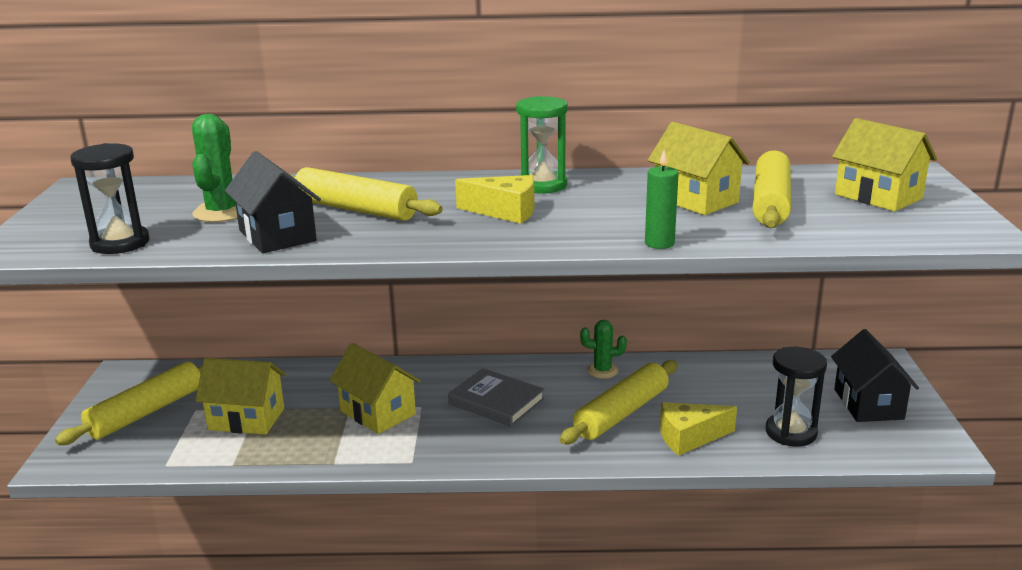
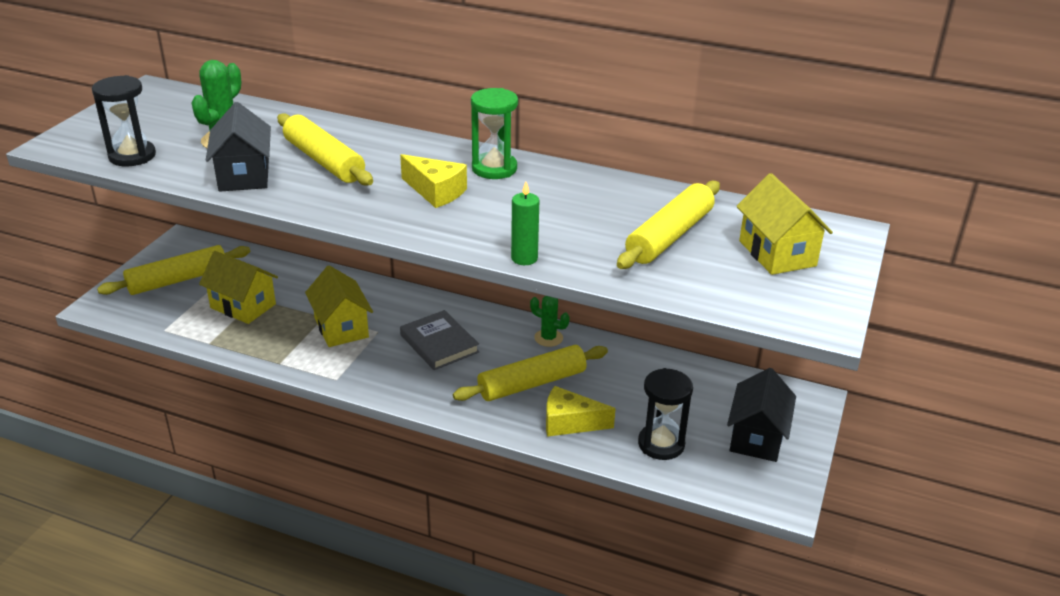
camera: 20 degrees right, 10 degrees up
(695, 200) = (606, 217): yellow house -> none

